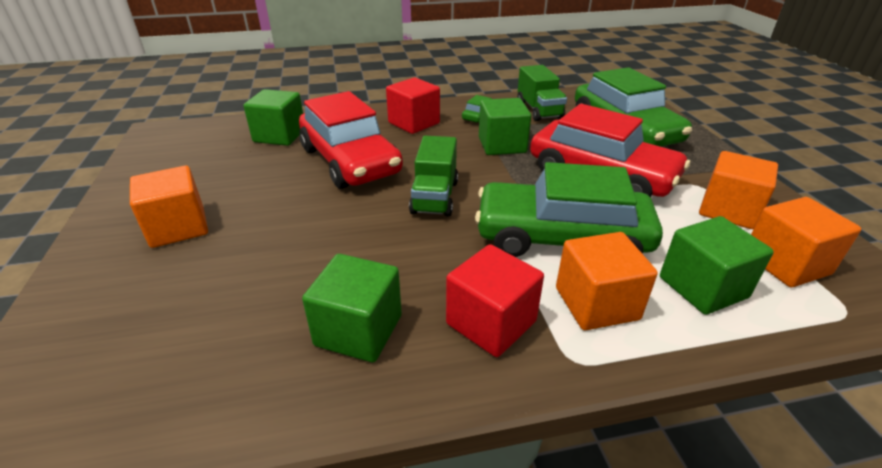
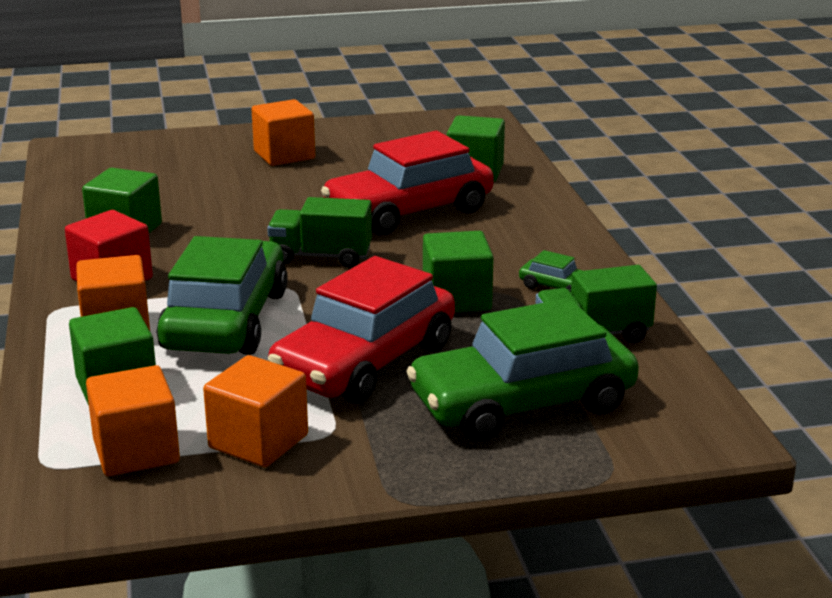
camera: 90 degrees right, 10 degrees down
(414, 123) = (524, 242): red cube -> none

